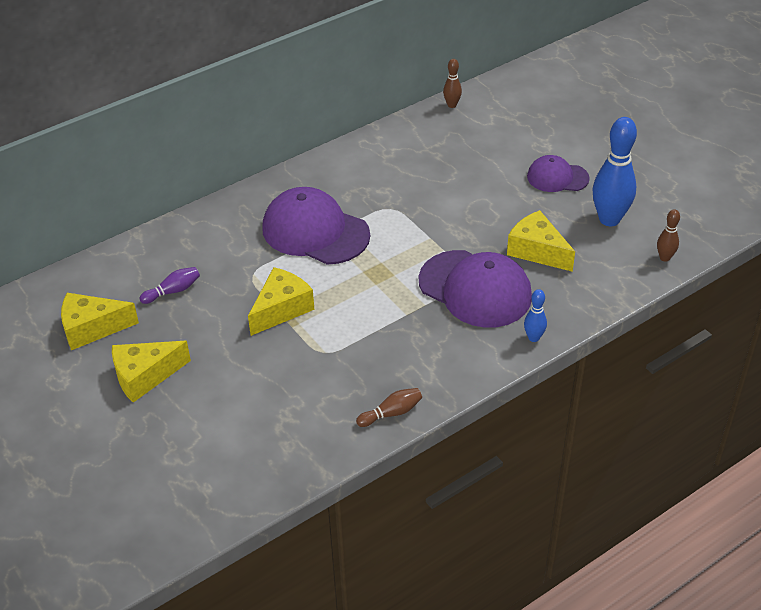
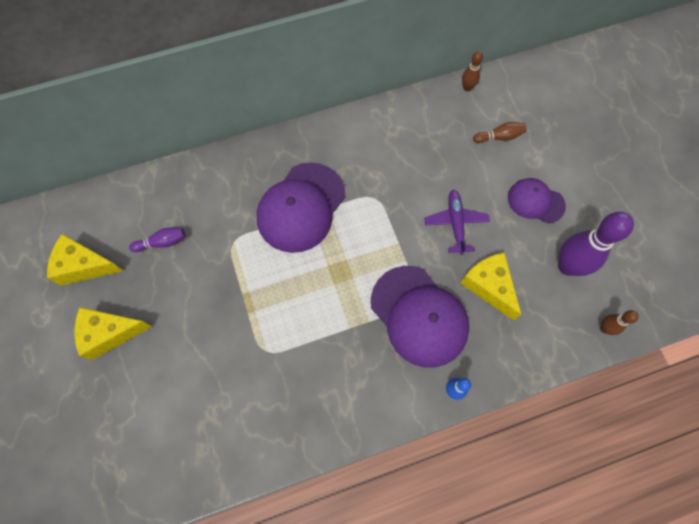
camera: 15 degrees right, 25 degrees up
(281, 309) = (245, 290): yellow cheese -> none
(315, 231) = (301, 207): purple cap -> purple cap turned 105 degrees counterclockwise
(391, 413) = (300, 441): brown bowling pin -> brown bowling pin (499, 137)
(483, 210) = (455, 223): none -> purple plane
(609, 219) = (567, 266): blue bowling pin -> purple bowling pin

